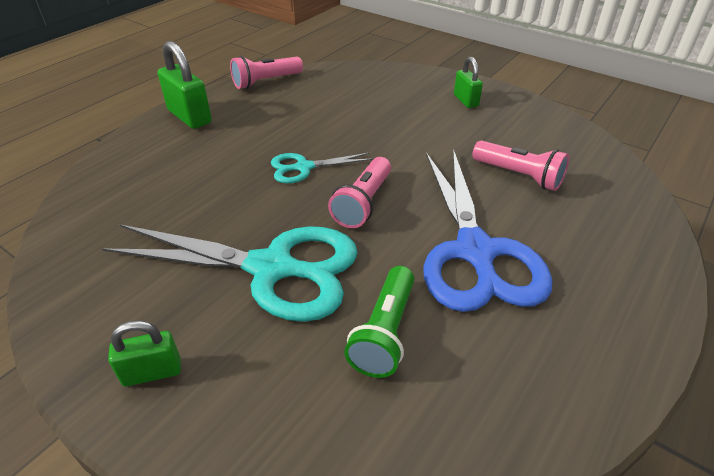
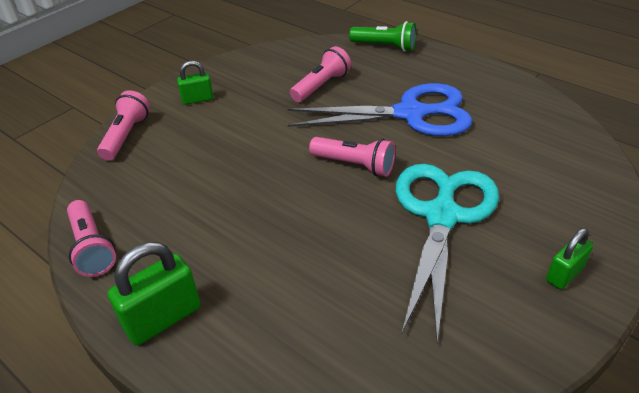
camera: 85 degrees left, 0 degrees up
(152, 372) = (564, 274): green padlock -> green padlock turned 60 degrees clockwise
(304, 167) = (296, 203): turquoise scissors -> none
(385, 332) = (494, 157): green flashlight -> green flashlight (385, 46)
(400, 75) = (126, 136): none -> pink flashlight

